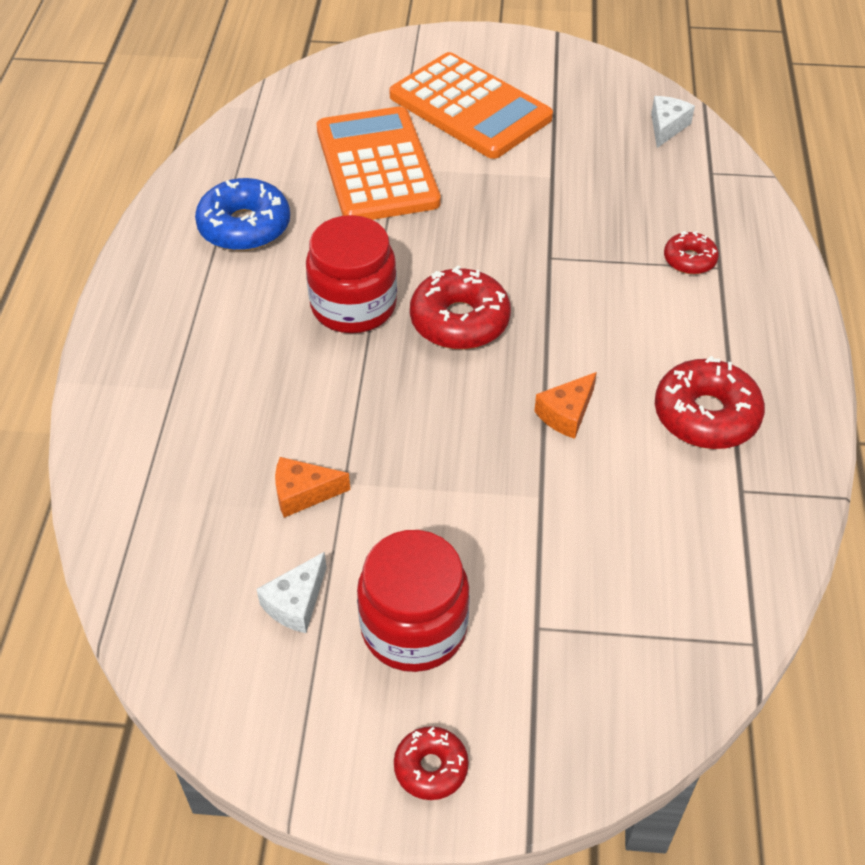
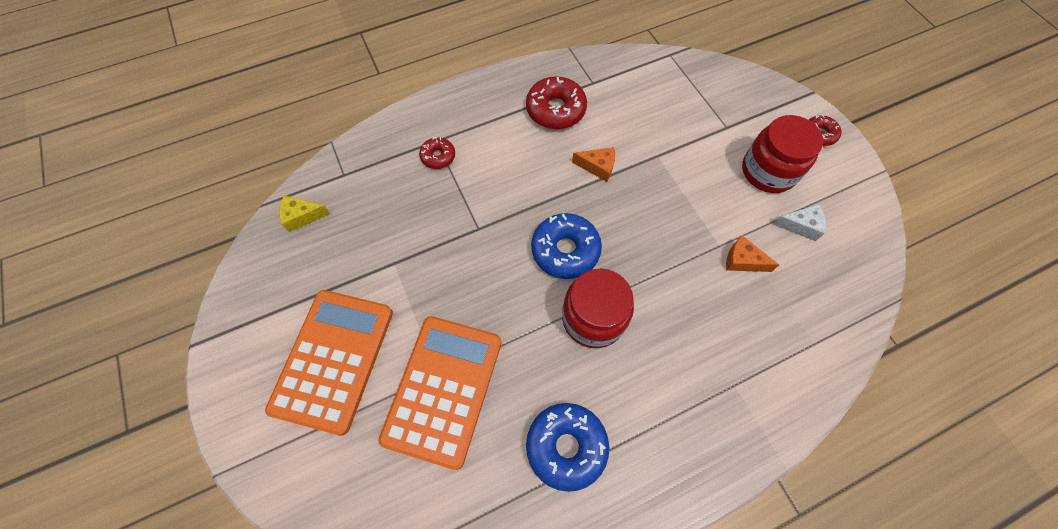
camera: 120 degrees left, 15 degrees up
(303, 493) = (742, 261): orange cheese -> orange cheese turned 150 degrees clockwise
(376, 166) = (443, 389): orange calculator -> orange calculator turned 150 degrees clockwise
(459, 321) = (565, 250): red donut -> blue donut
(666, 127) = (302, 216): white cheese -> yellow cheese

